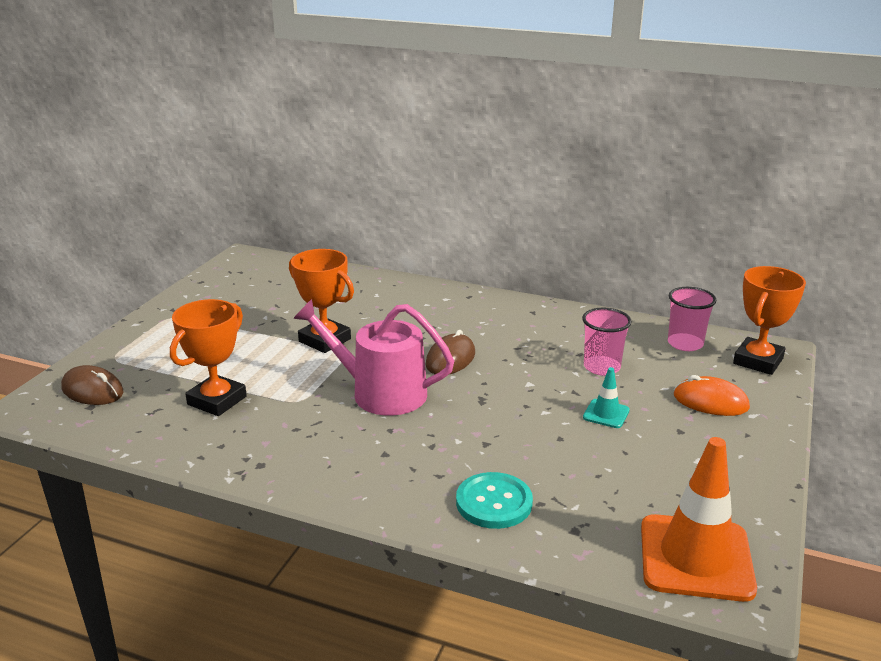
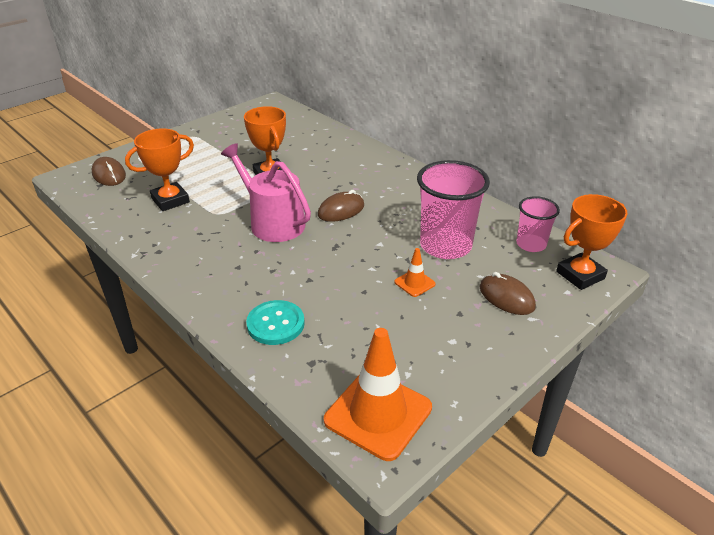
camera: 25 degrees right, 10 degrees up
(601, 367) = (445, 246): pink cup -> pink cup, size x1.74
(606, 414) = (414, 283): turquoise traffic cone -> orange traffic cone
(710, 401) = (506, 297): orange mouse -> brown mouse

